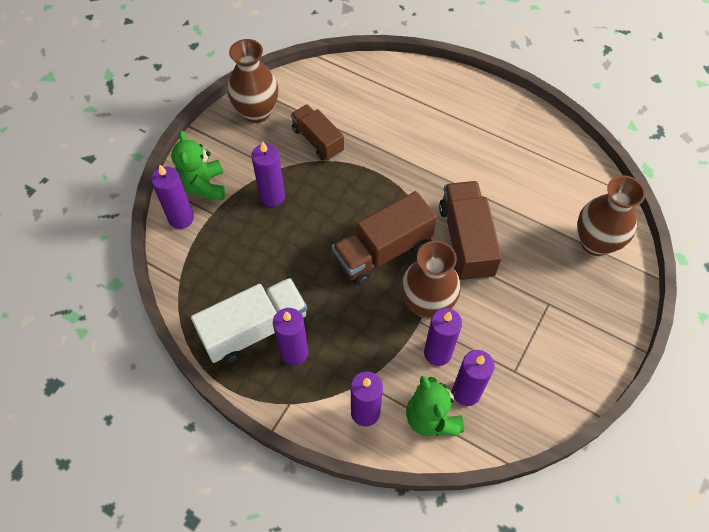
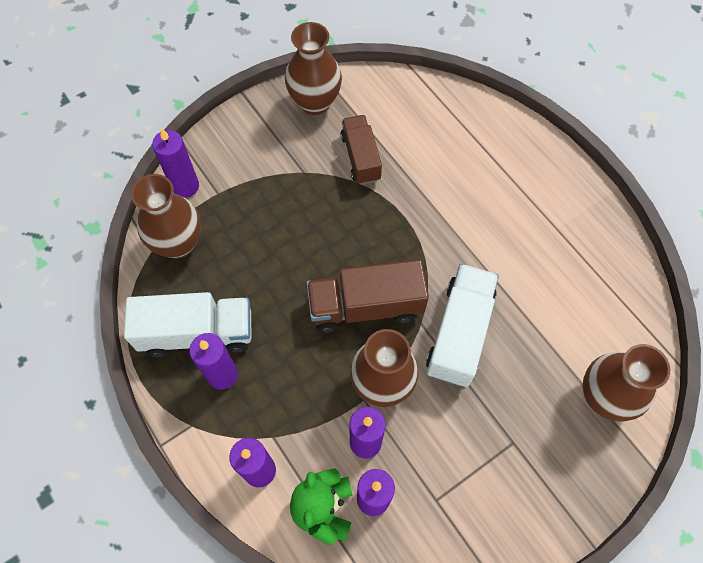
camera: 25 degrees right, 5 degrees up
(200, 266) = (178, 243): none -> brown vase
(203, 186) = (223, 161): green teddy bear -> none
(272, 196) = (284, 200): purple candle -> none
(466, 241) = (459, 333): brown truck -> white truck

